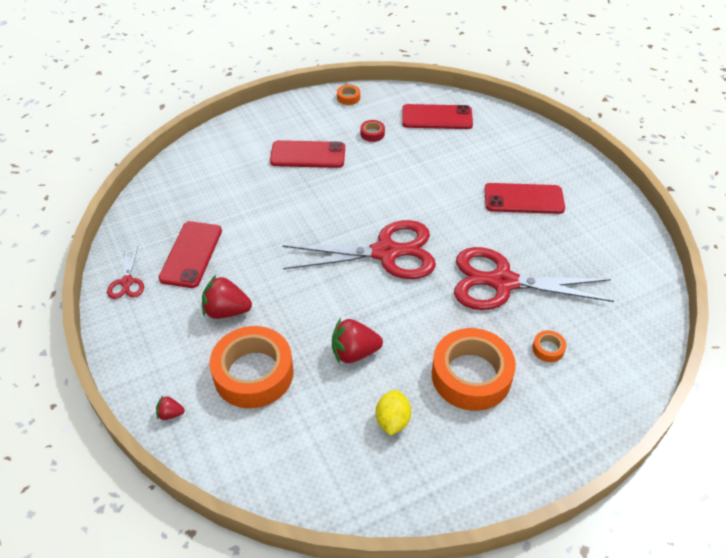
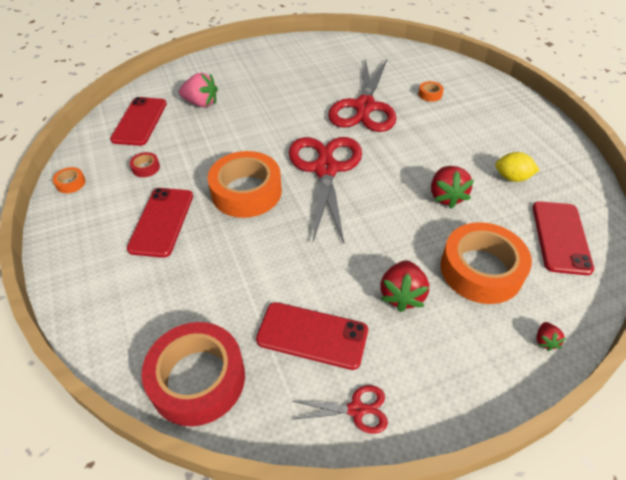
camera: 85 degrees left, 0 degrees up
(162, 198) = (198, 379): none -> red tape
(471, 375) = (460, 132): orange tape -> orange tape (246, 192)
(475, 151) = (201, 103): none -> pink strawberry
(523, 199) = (271, 85): red phone -> red phone (561, 237)

